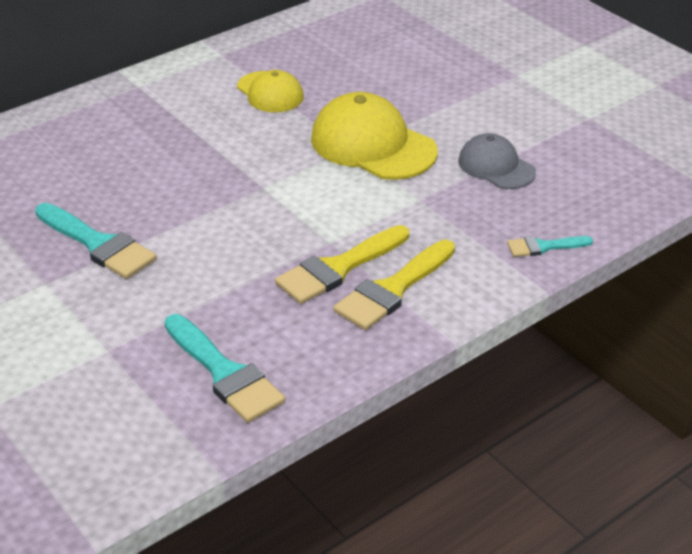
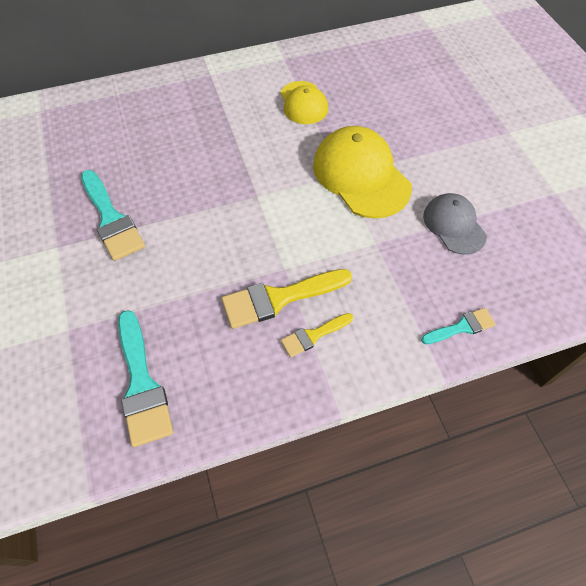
camera: 20 degrees right, 20 degrees up
(393, 289) = (313, 335): yellow brush -> yellow brush, size x0.56
(544, 247) = (461, 327): turquoise brush -> turquoise brush turned 150 degrees clockwise

